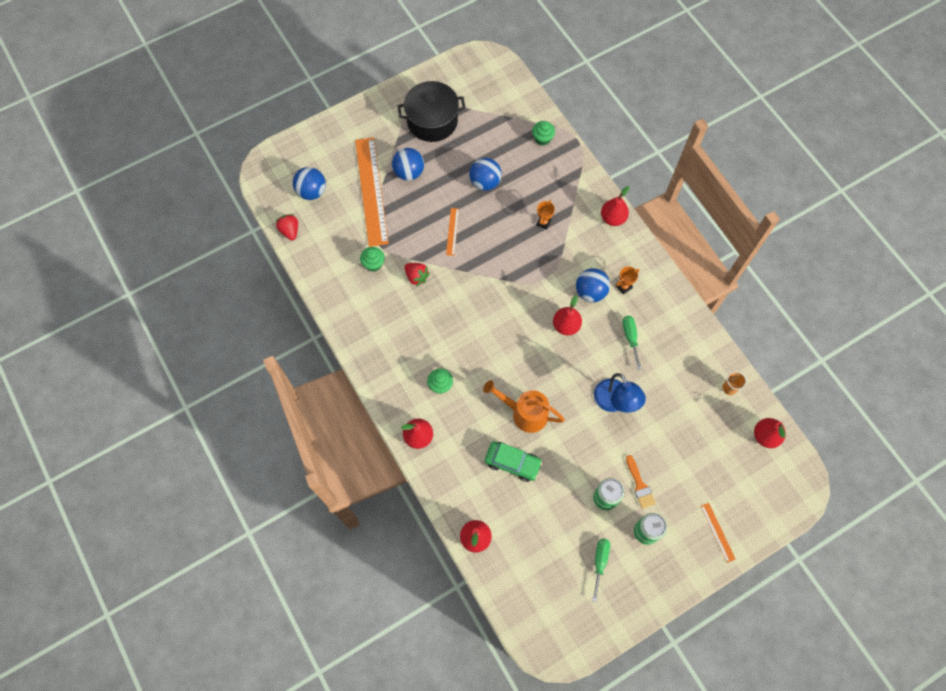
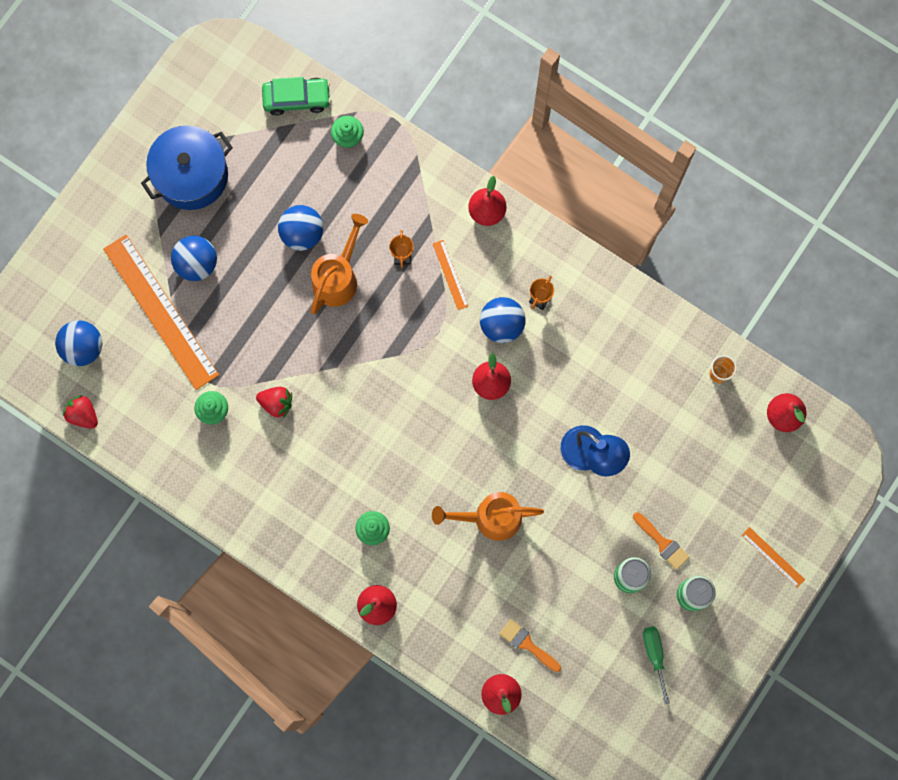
camera: 25 degrees left, 10 degrees up
(432, 121) = (191, 175): black pot -> blue pot
(452, 231) = (292, 321): orange ruler -> orange ruler (450, 274)
(495, 217) = (338, 277): none -> orange watering can
(510, 511) = (527, 644): none -> orange brush
(512, 463) = (503, 585): green car -> green car (297, 99)
(630, 338) = (575, 363): green screwdriver -> none

